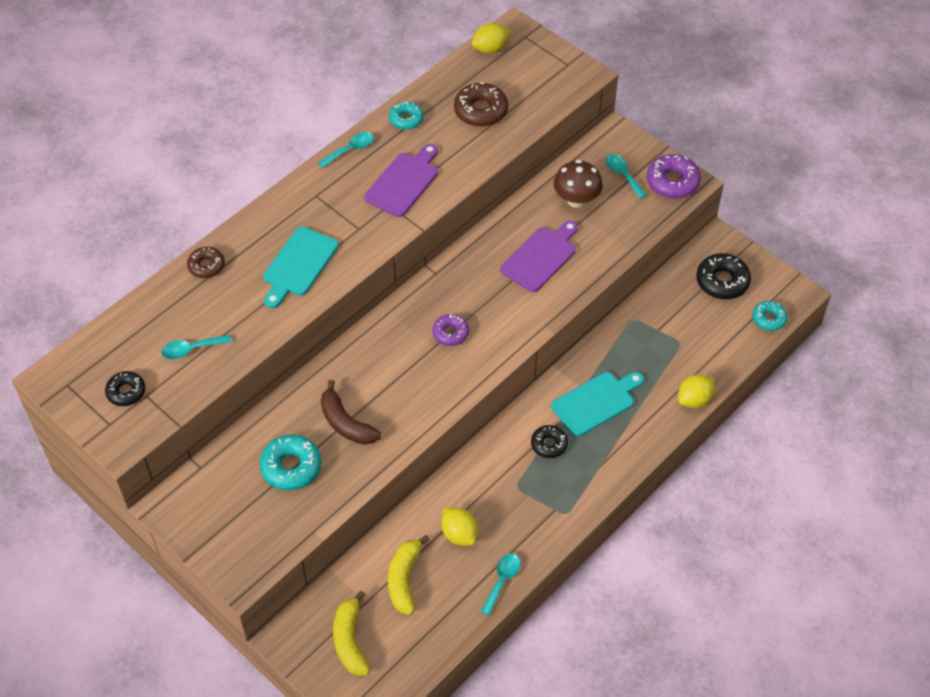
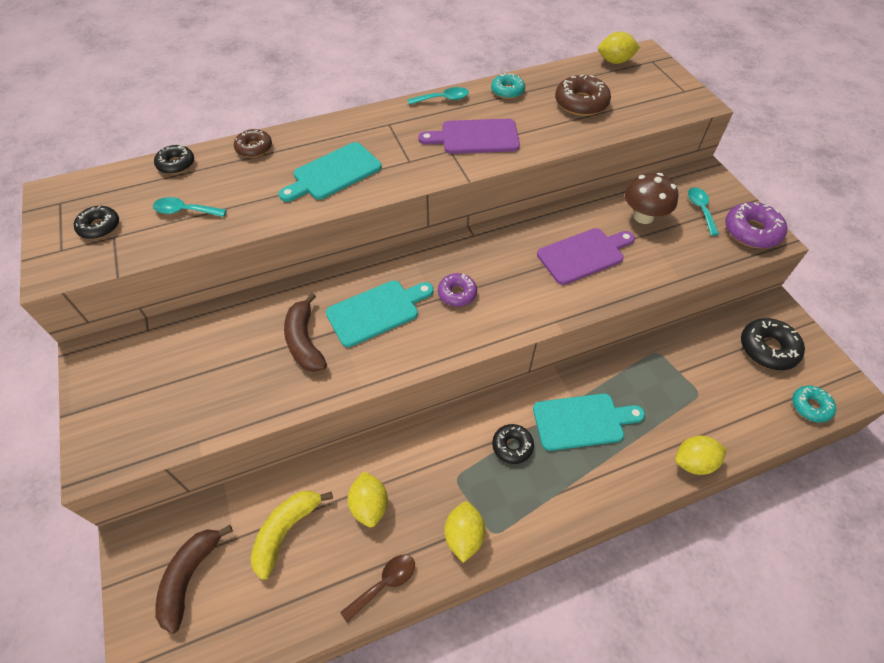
camera: 25 degrees right, 0 degrees up
(145, 309) = (176, 164): none -> black donut
(291, 467) = (225, 363): turquoise donut -> none
(350, 640) = (190, 577): yellow banana -> brown banana
(391, 375) = (377, 311): none -> turquoise cutting board
(404, 182) = (475, 137): purple cutting board -> purple cutting board turned 150 degrees counterclockwise
(502, 580) = (384, 583): turquoise spoon -> brown spoon
(544, 524) = (464, 536): none -> yellow lemon

